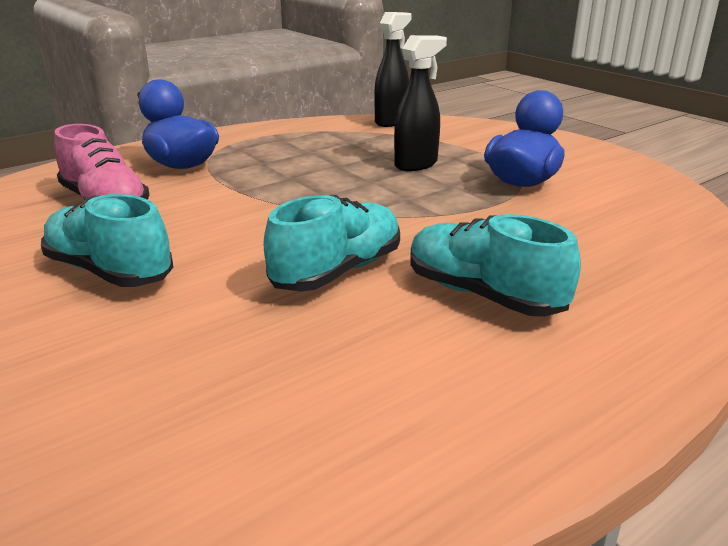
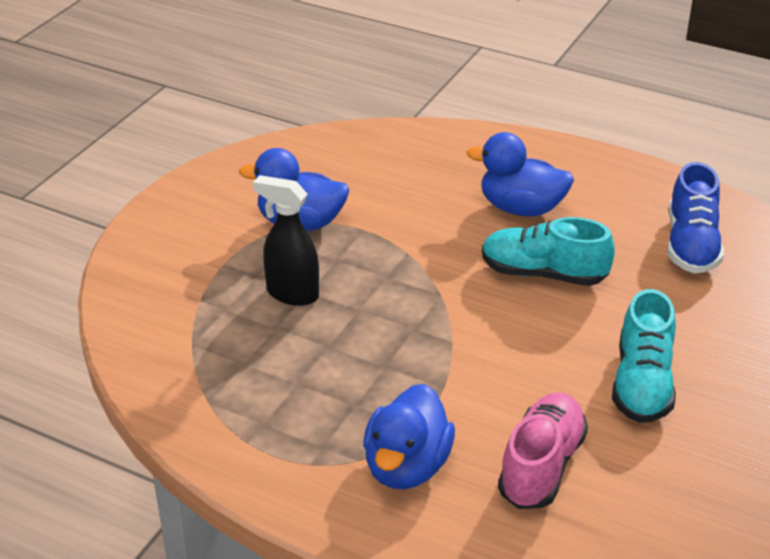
camera: 115 degrees left, 10 degrees up
(286, 411) = (691, 245): none -> blue shoe
(391, 121) = (139, 353): black spray bottle -> none
(483, 295) = (521, 208): turquoise shoe -> blue duck

